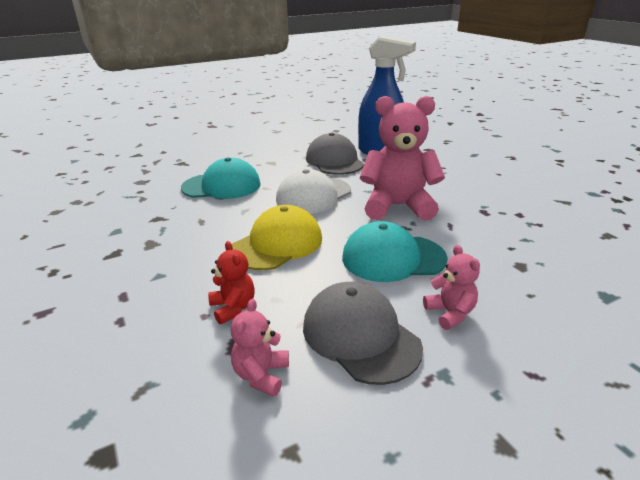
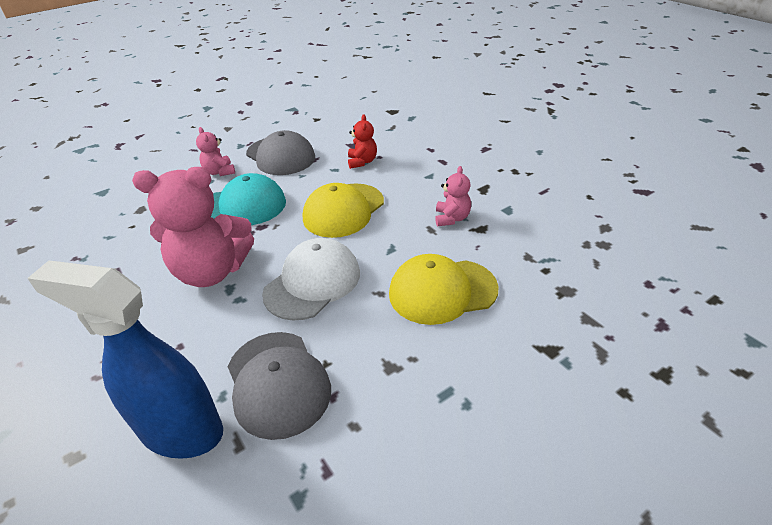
camera: 175 degrees right, 10 degrees up
(222, 186) = (442, 291): turquoise cap -> yellow cap
(233, 308) = (362, 162): red teddy bear -> red teddy bear turned 150 degrees counterclockwise
(261, 375) = (335, 136): pink teddy bear -> pink teddy bear (452, 218)

